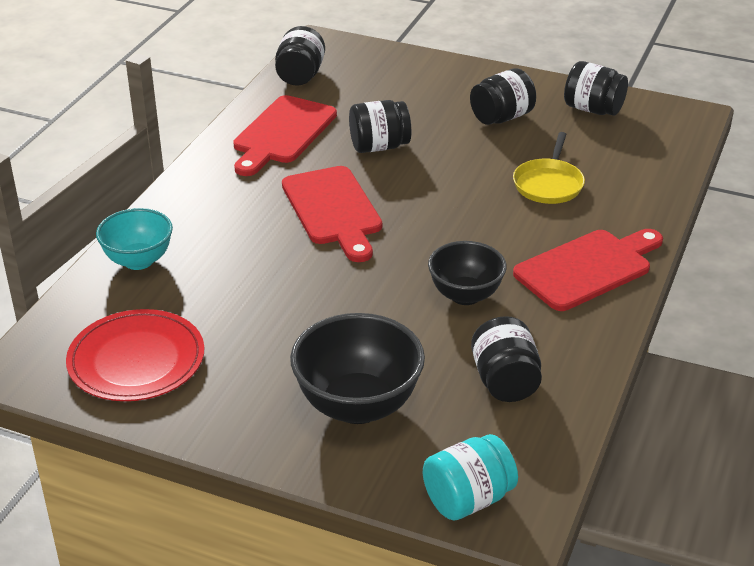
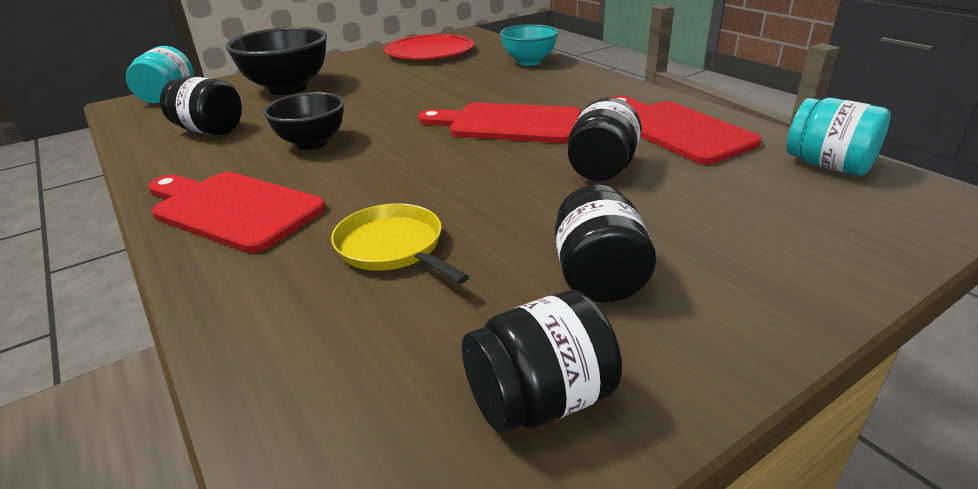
camera: 125 degrees right, 5 degrees down
(300, 76) = (828, 165): black jar -> turquoise jar
(587, 268) = (232, 209): red cutting board -> red cutting board turned 120 degrees clockwise

